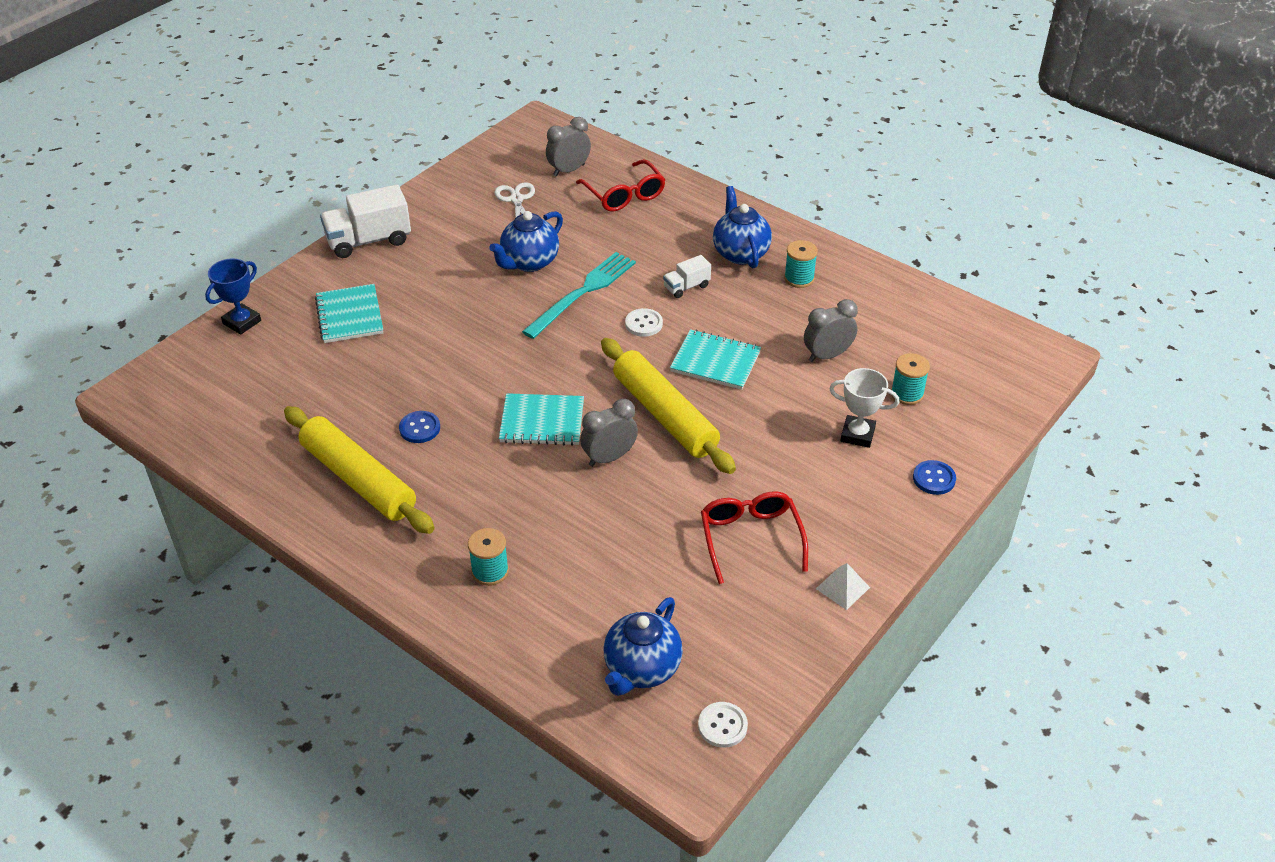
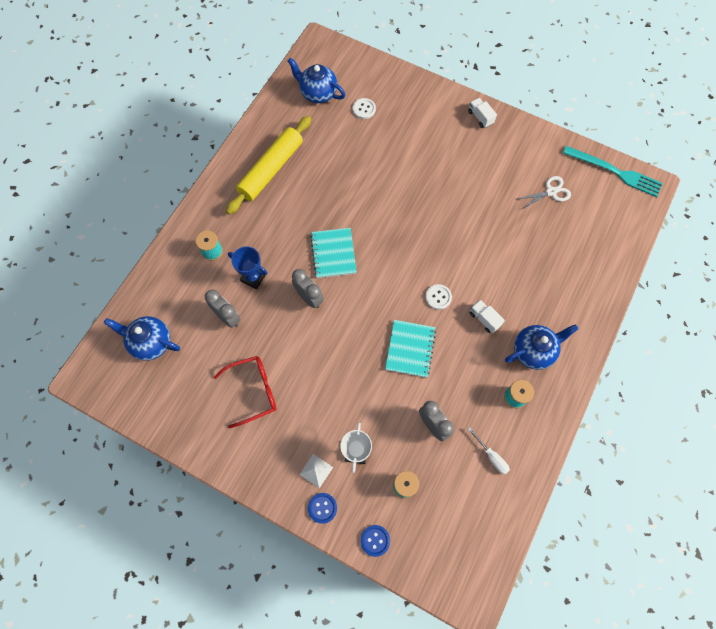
camera: 80 degrees right, 25 degrees up
(242, 322) = (387, 75): blue trophy -> blue trophy (253, 278)
(349, 316) = (406, 127): turquoise notebook -> none
(369, 241) = (480, 117): white truck -> white truck, size x0.53
(419, 428) = (316, 189): blue button -> blue button (375, 540)
(529, 262) = (484, 214): blue teapot -> blue teapot (318, 93)
(569, 170) = (596, 218): grey clock -> grey clock (227, 317)
(583, 293) = (461, 253): turquoise fork -> turquoise fork (615, 172)
(624, 194) = (579, 260): red glasses -> none
(664, 415) = (352, 324): yellow rolling pin -> none
(722, 726) = (115, 391): white button -> white button (364, 109)
(843, 588) = (220, 451): white pyramid -> white pyramid (316, 471)
(874, 311) = (491, 456): none -> white screwdriver

